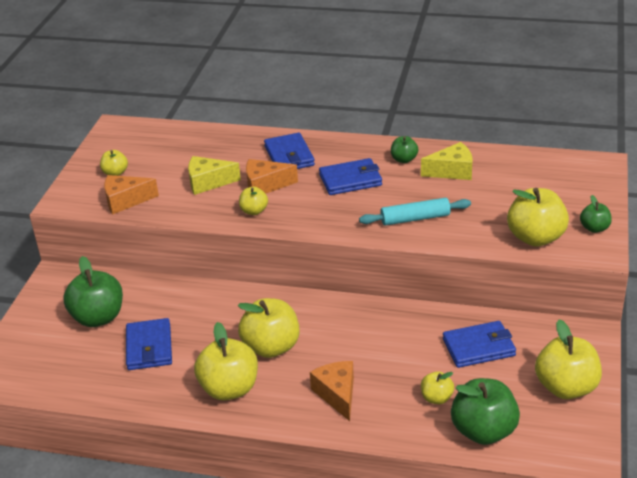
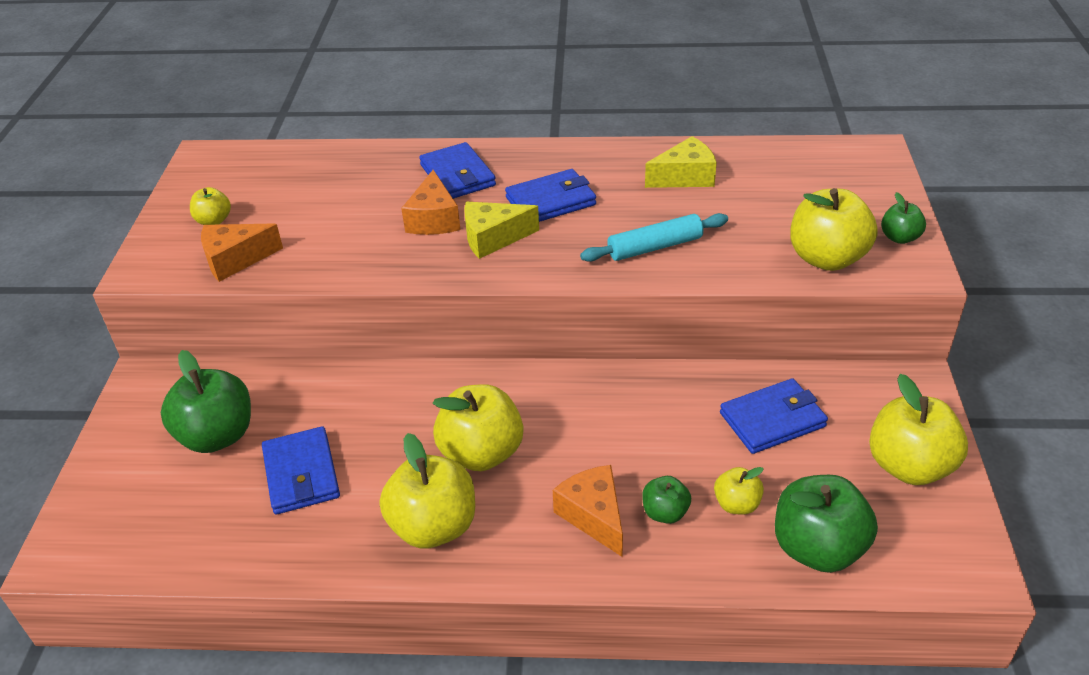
camera: 10 degrees left, 5 degrees up
(208, 182) = (351, 222): yellow cheese -> yellow cheese (493, 238)
(254, 211) = (426, 257): yellow apple -> none
(265, 185) = (434, 219): orange cheese -> orange cheese turned 75 degrees counterclockwise
(404, 159) = (615, 167): green apple -> green apple (665, 512)

